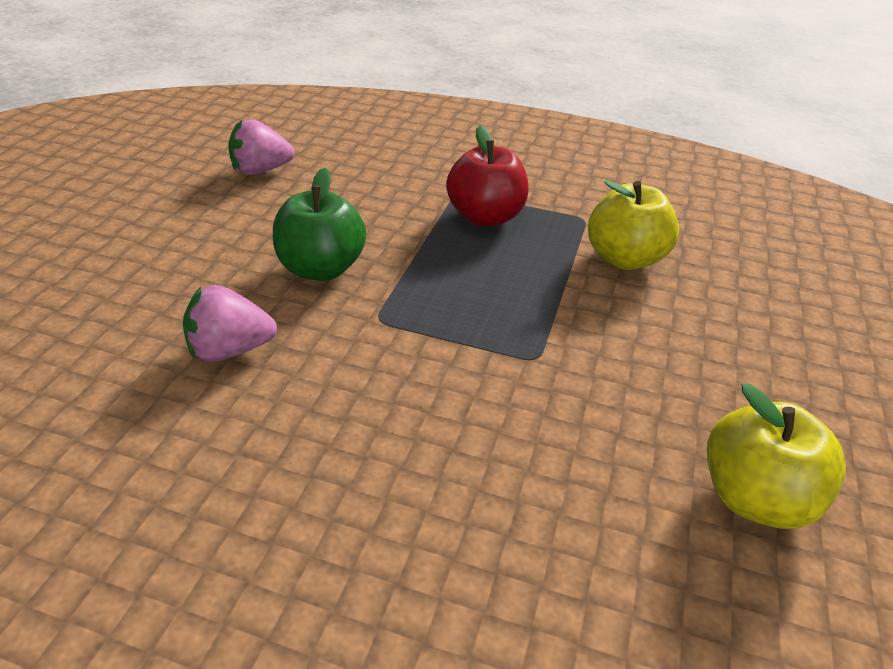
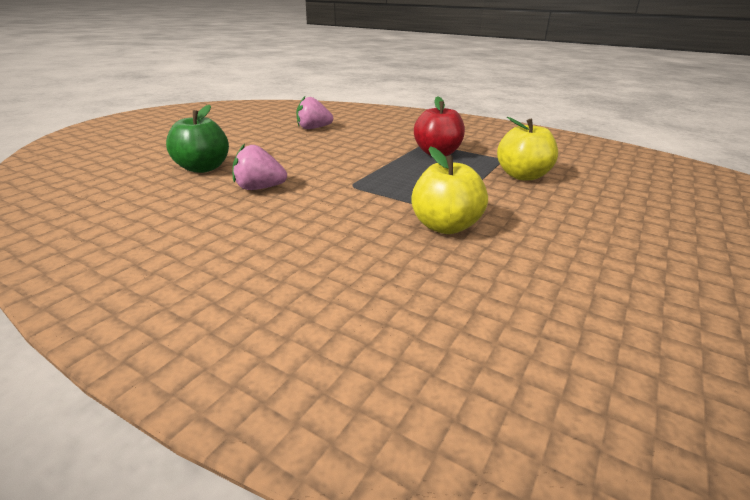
camera: 15 degrees right, 10 degrees down
(321, 269) = (328, 164): green apple -> green apple (203, 168)
(754, 498) = (577, 287): yellow apple -> yellow apple (445, 226)

